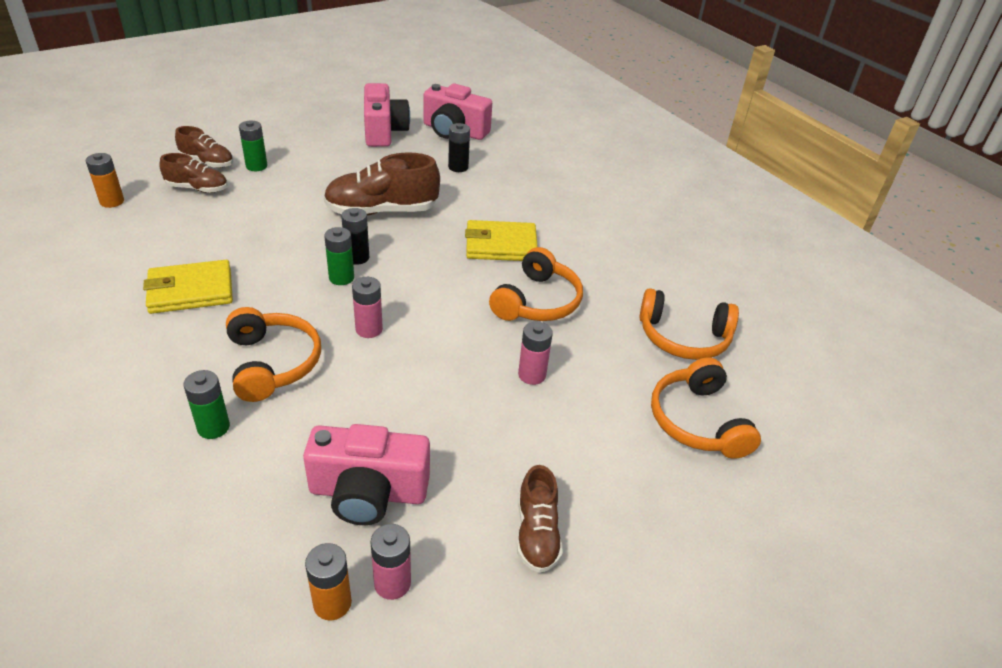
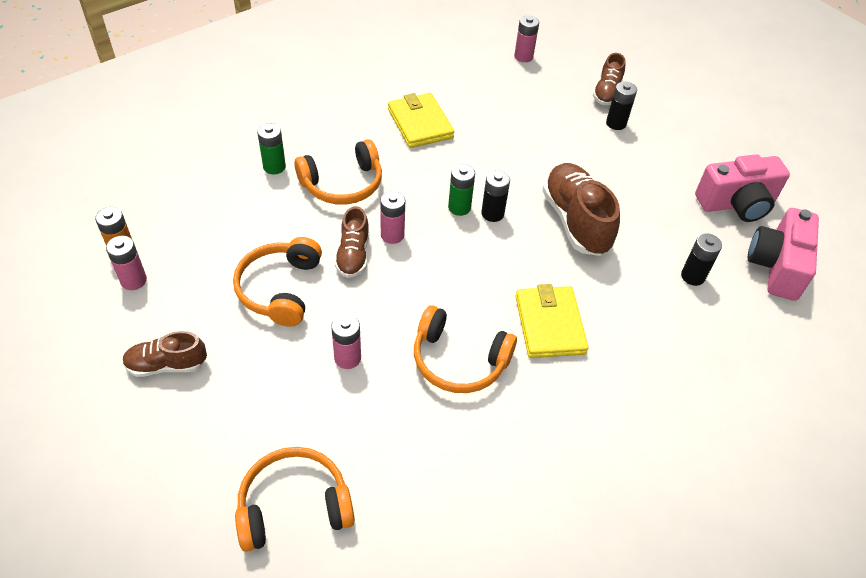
camera: 85 degrees right, 10 degrees up
(112, 201) = (523, 56): orange battery -> pink battery
(197, 188) = (562, 96): brown shoe -> brown shoe (353, 255)
(256, 166) = (616, 123): green battery -> black battery
(368, 492) = (213, 258): pink camera -> none
(683, 337) = (425, 506): orange headphones -> orange headphones (280, 289)

